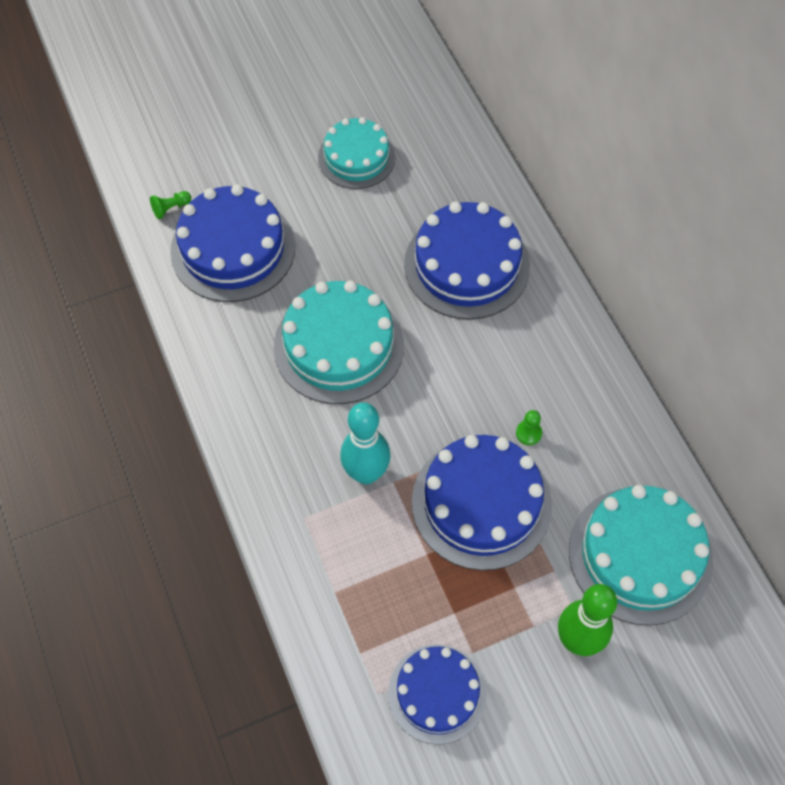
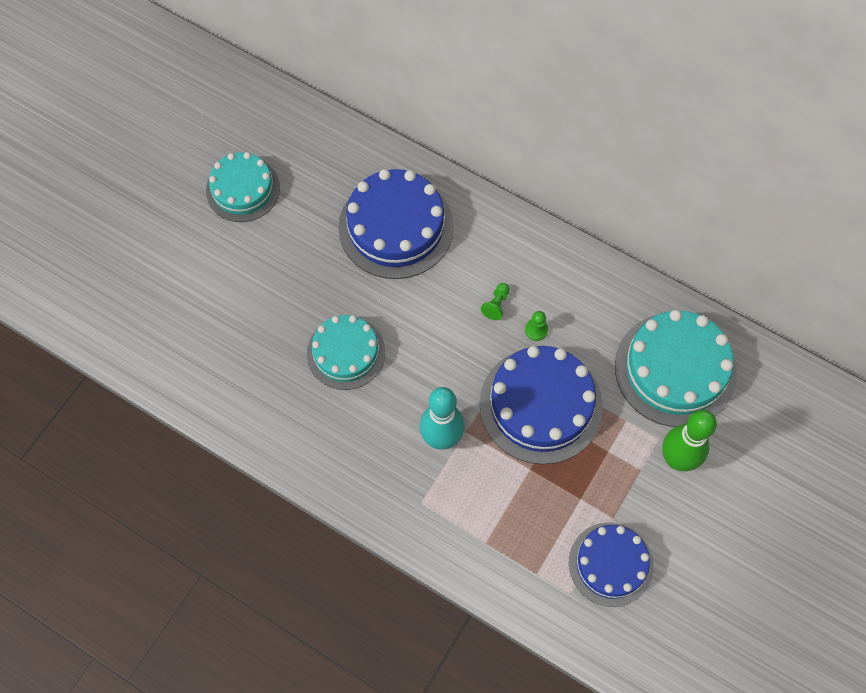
camera: 35 degrees left, 5 degrees up
(171, 208) = (121, 324): green pawn -> green pawn (496, 305)
(233, 249) = (200, 327): blue cake -> none
(338, 346) = (346, 353): turquoise cake -> turquoise cake, size x0.65

